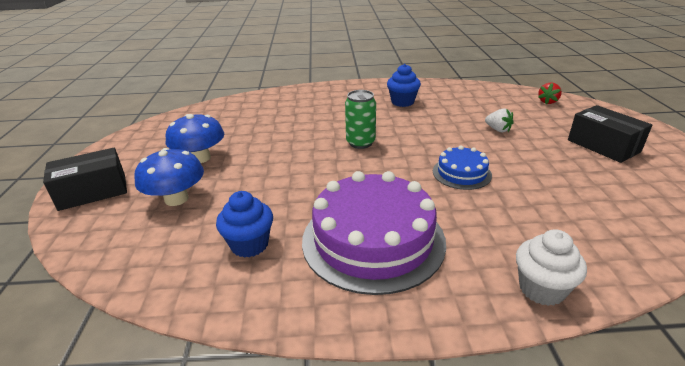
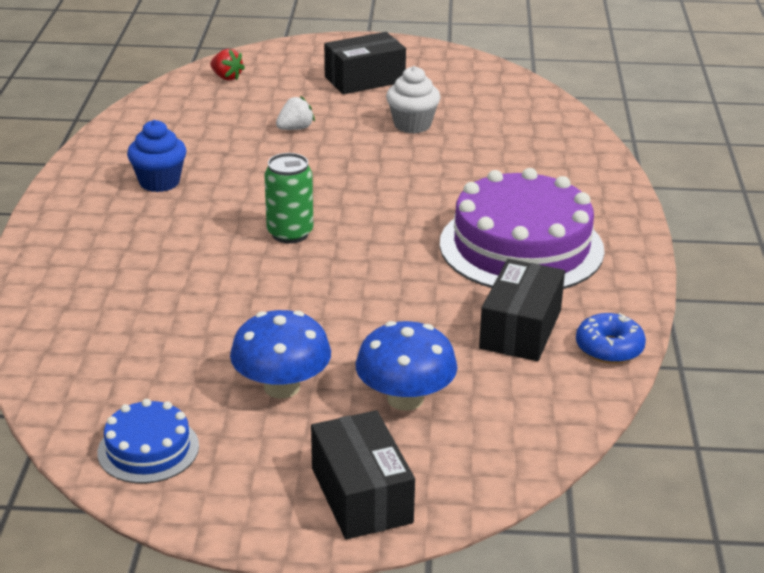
camera: 85 degrees left, 0 degrees up
(217, 299) = (609, 348): none -> blue donut
(249, 244) = (520, 329): blue cupcake -> black box
(461, 173) = (399, 173): blue cake -> blue cake (148, 449)
(541, 289) = (598, 173): white cupcake -> white cupcake (412, 125)

